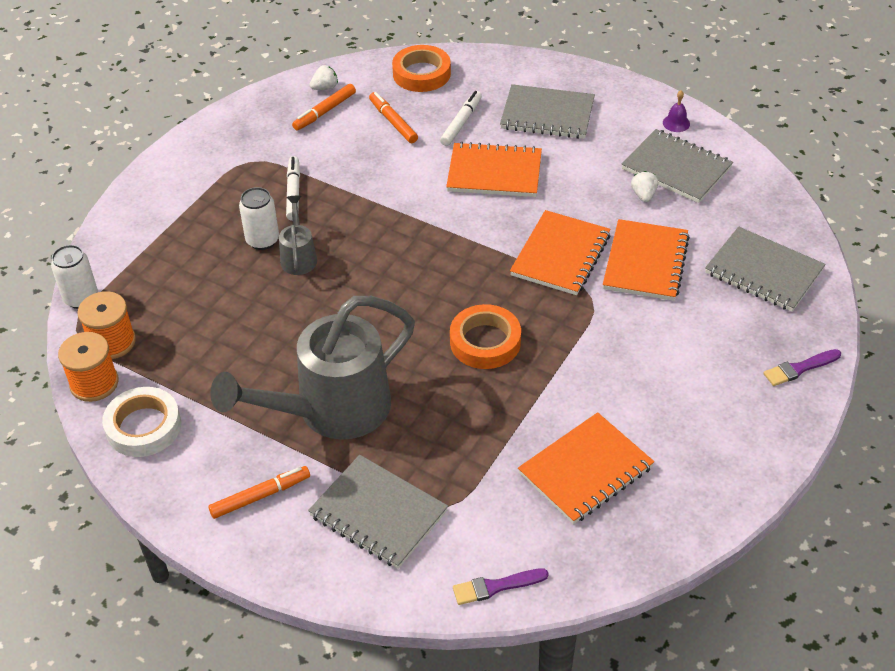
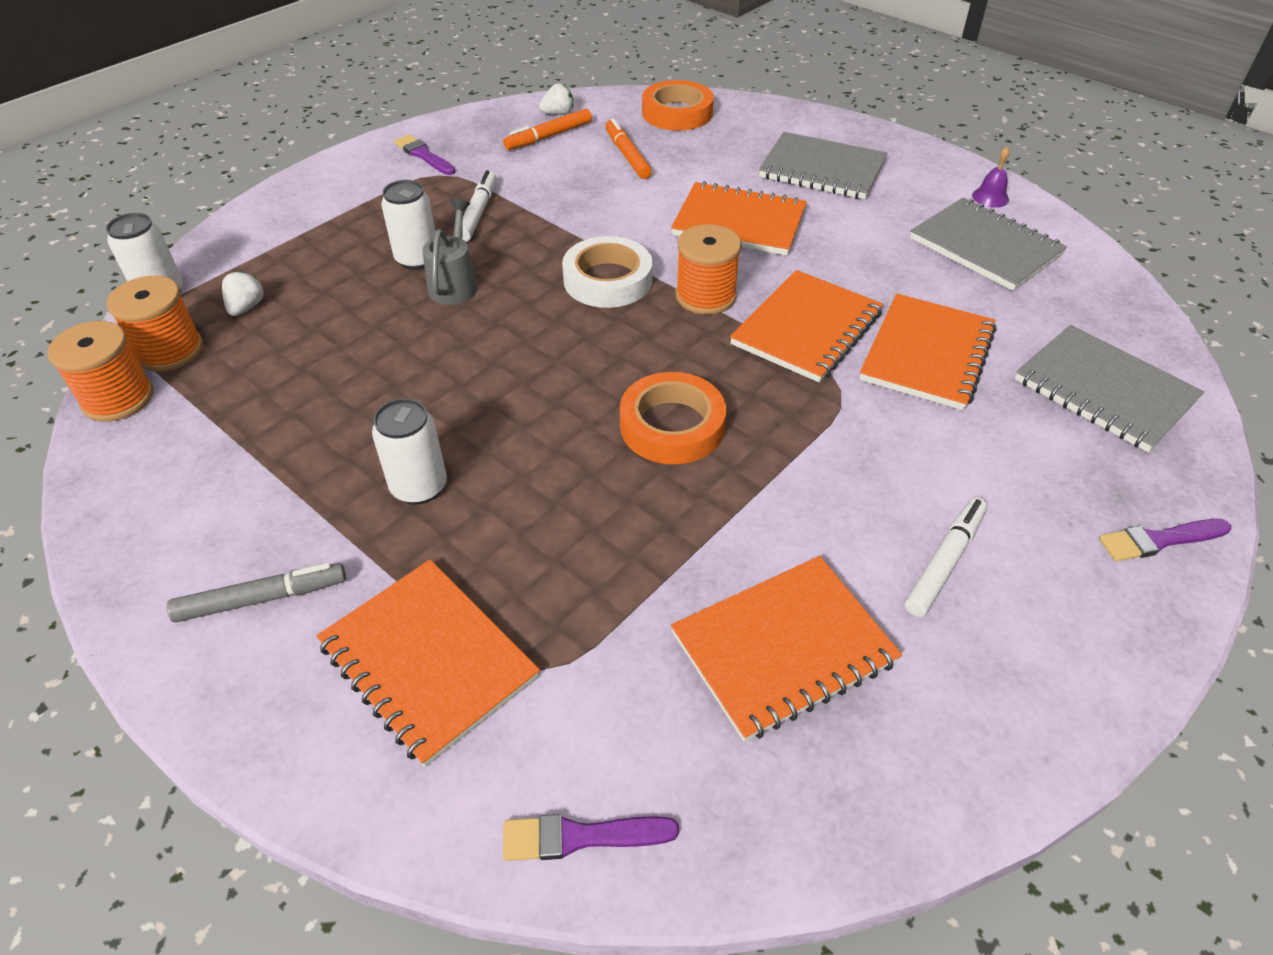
camera: 10 degrees right, 0 degrees up
(143, 427) = (150, 467): white tape -> white tape (607, 280)
(229, 144) = (423, 155): none -> purple brush
(260, 496) = (262, 599): orange marker -> grey marker
(331, 410) = (419, 487): grey watering can -> white can
(378, 514) = (428, 661): grey notebook -> orange notebook
(461, 122) = (711, 165): white marker -> white marker (944, 562)
(484, 240) = (705, 296): none -> orange spool
(643, 195) = (935, 272): white strawberry -> white strawberry (246, 307)

